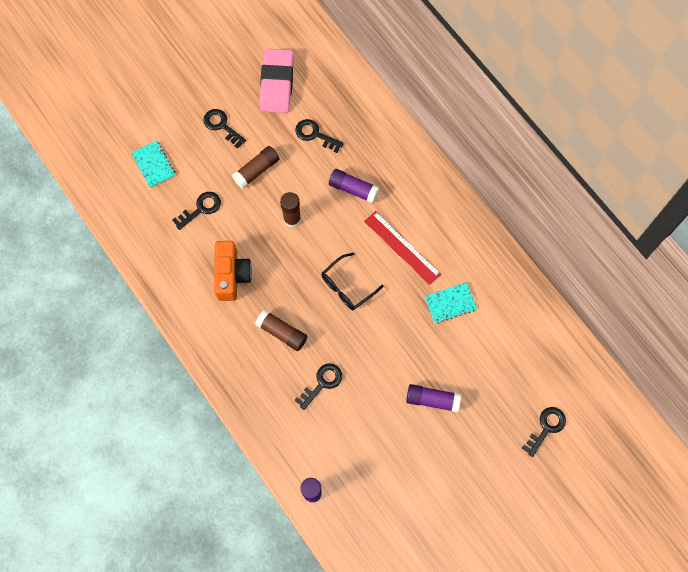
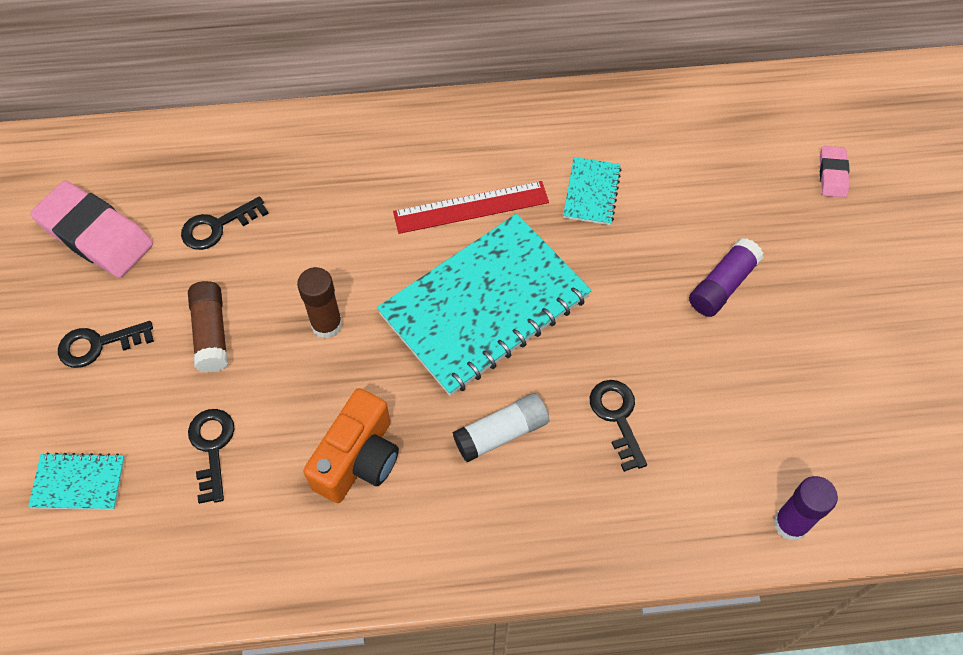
camera: 60 degrees left, 10 degrees down
(231, 275) = (358, 459): orange camera -> orange camera turned 90 degrees clockwise
(282, 332) = (501, 433): brown glue stick -> white glue stick
(347, 287) = (484, 306): black glasses -> turquoise notebook
(353, 189) = (340, 221): purple glue stick -> none
(546, 428) = (832, 174): black key -> pink eraser

